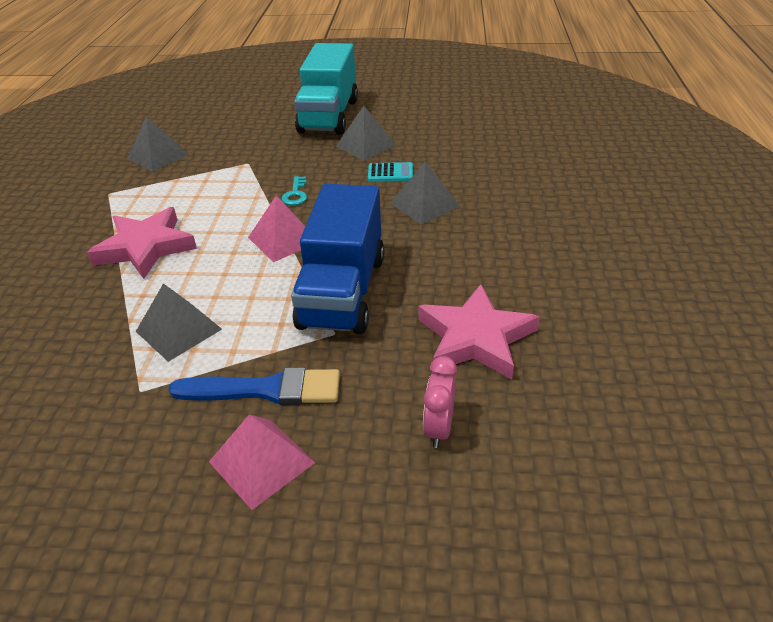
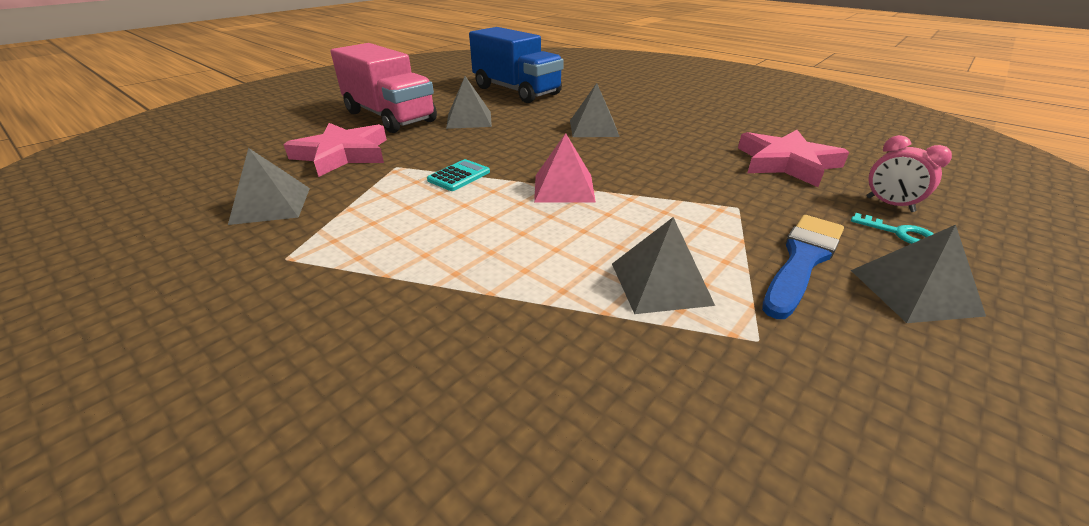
camera: 55 degrees left, 5 degrees down
(146, 247) = (462, 263): pink star -> pink star (343, 154)
(262, 462) = (914, 291): pink pyramid -> grey pyramid
(295, 194) = (496, 163): turquoise key -> turquoise key (900, 233)
(328, 116) = (390, 117): turquoise truck -> pink truck
(342, 291) = (679, 187): blue truck -> blue truck (516, 91)
(390, 173) = (528, 124): turquoise calculator -> turquoise calculator (459, 176)

